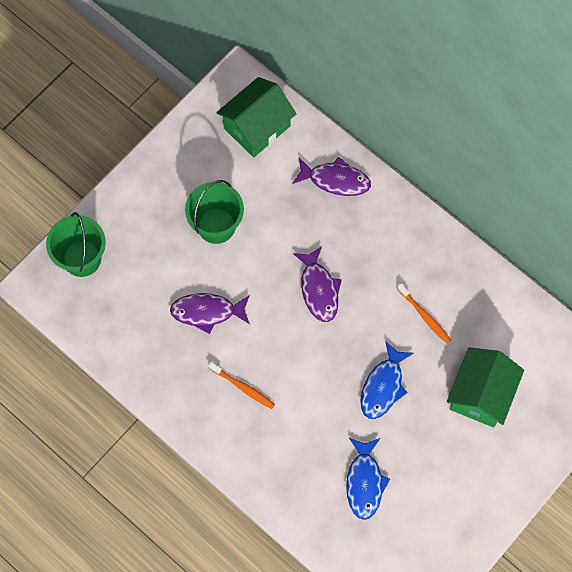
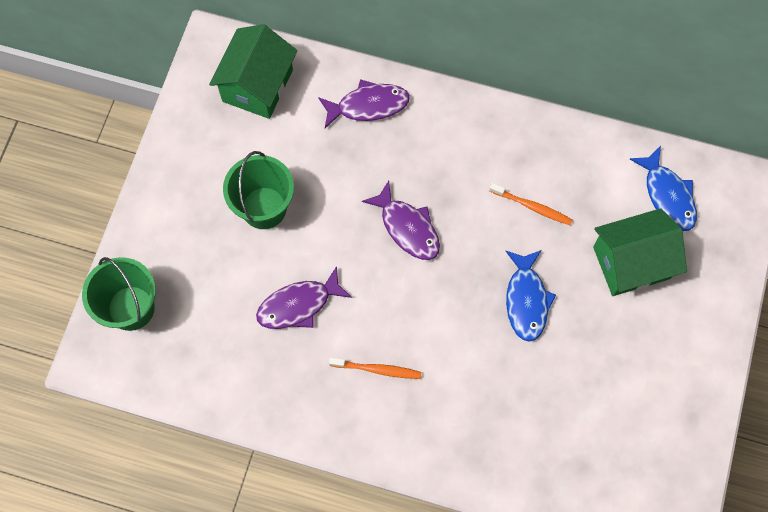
camera: 25 degrees left, 0 degrees up
(364, 482) = (558, 412): blue fish -> blue fish (667, 195)
(481, 394) = (631, 263): green house -> green house turned 75 degrees clockwise

